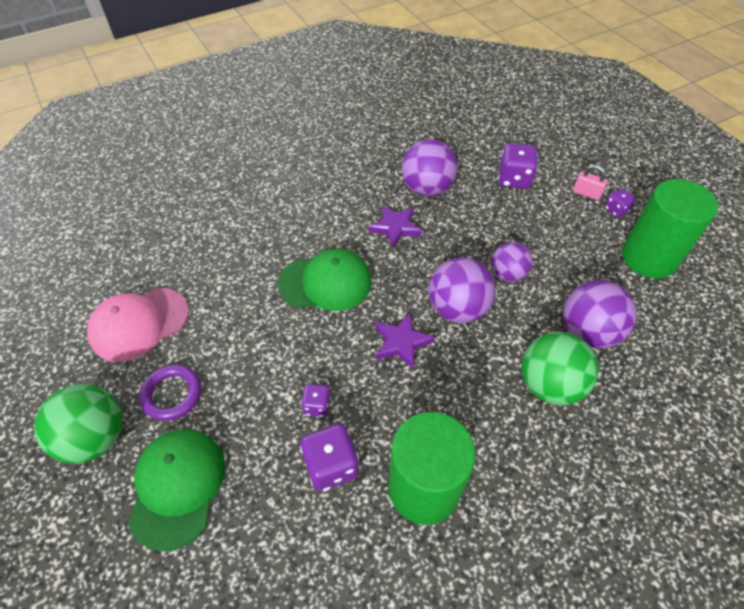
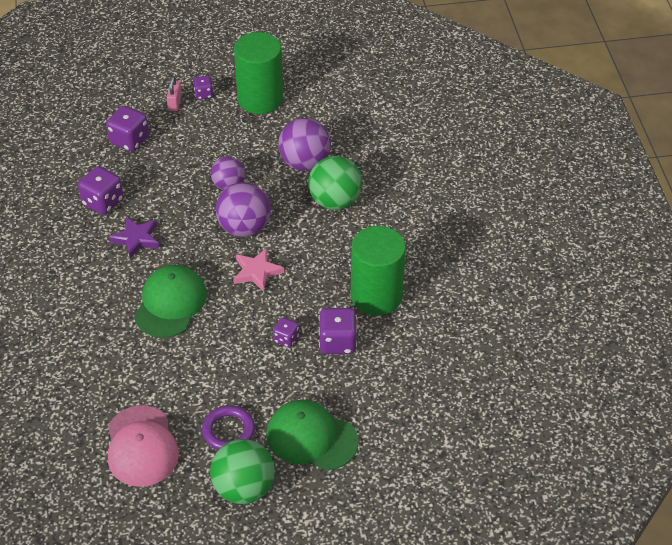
camera: 70 degrees left, 5 degrees down
(401, 342) = (257, 272): purple star -> pink star
(427, 189) = (103, 202): purple ball -> purple dice
(586, 193) = (175, 103): pink padlock -> pink padlock turned 45 degrees counterclockwise

